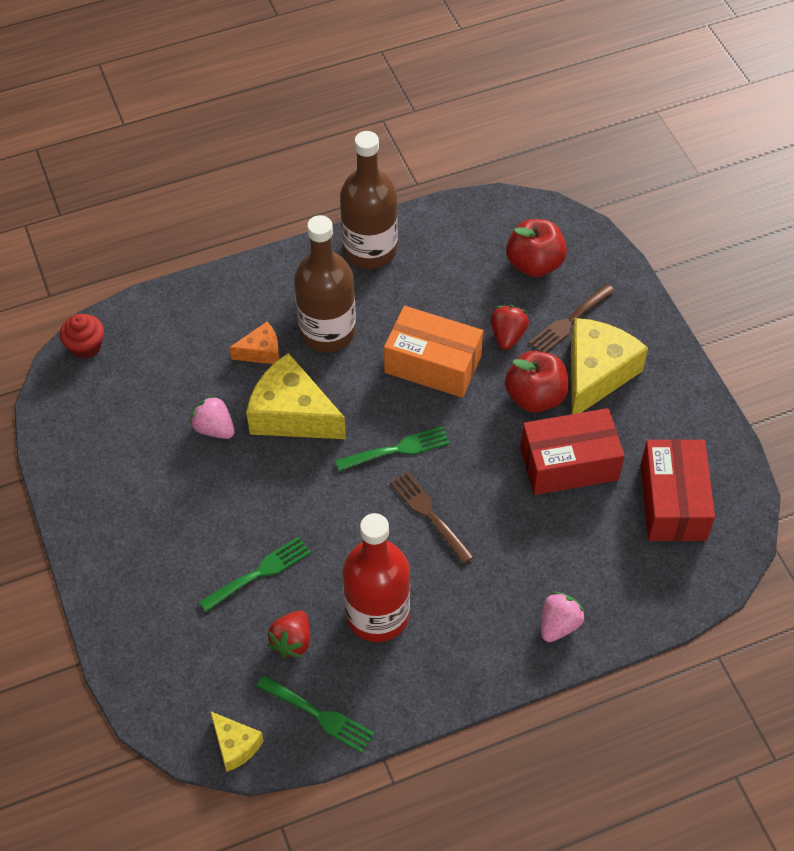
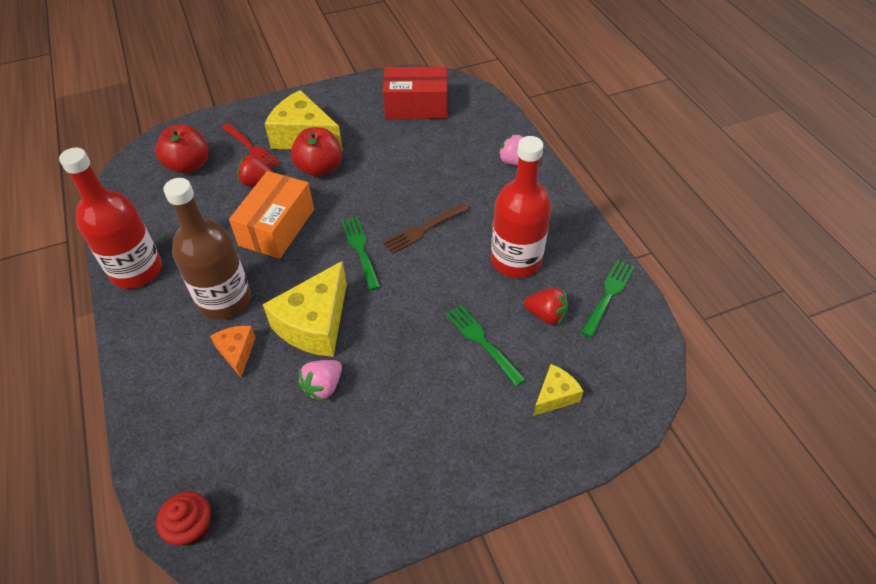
camera: 90 degrees left, 5 degrees down
(235, 745) = (646, 350): yellow cheese -> yellow cheese (555, 396)
(370, 250) = (136, 271): brown bottle -> red bottle
(569, 321) = (251, 148): brown fork -> red fork
(569, 463) = (382, 153): red box -> none

